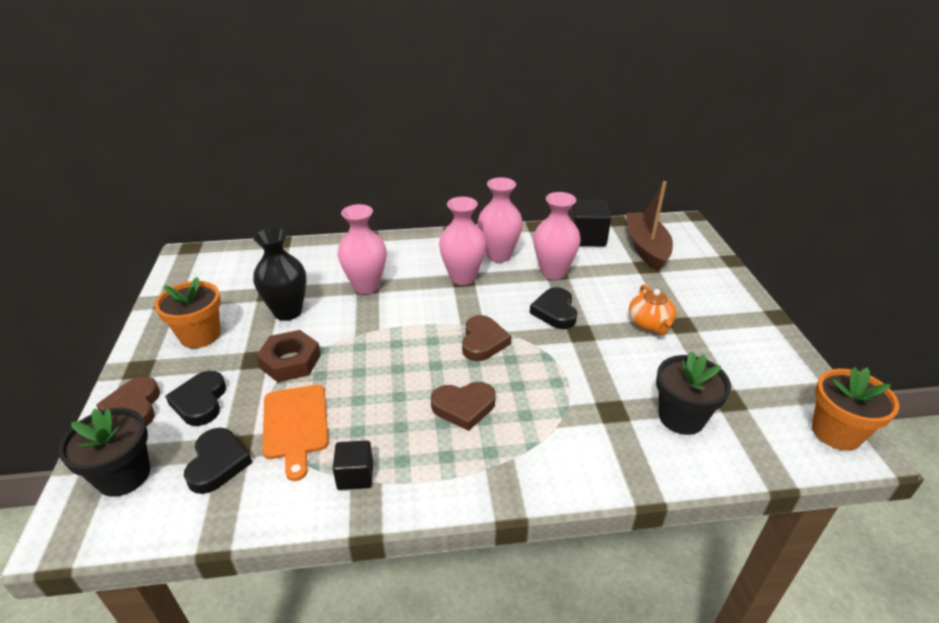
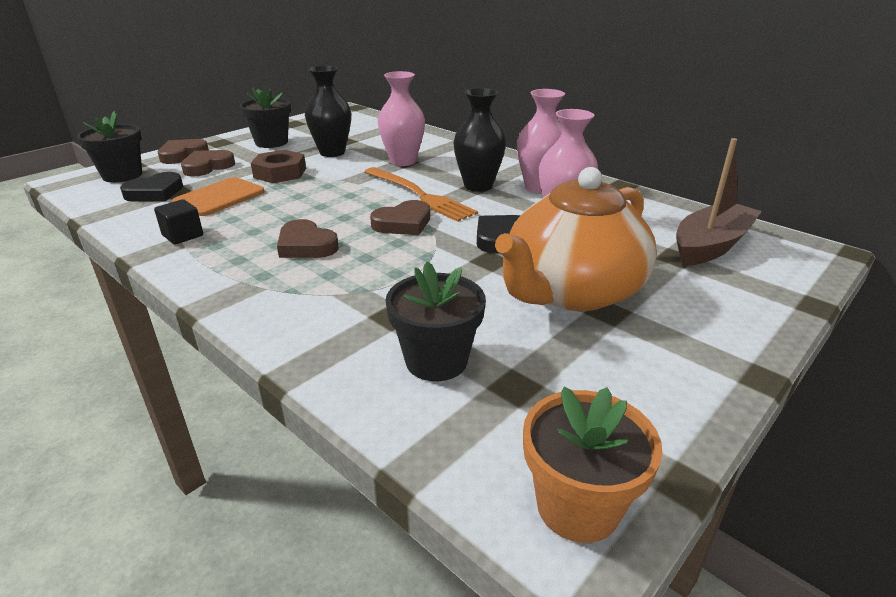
camera: 50 degrees right, 5 degrees down
(200, 335) = (271, 142): orange flower pot -> black flower pot
(200, 402) = (207, 167): black heart -> brown heart
(443, 311) = (419, 195): none -> orange fork
(462, 277) = (478, 186): pink vase -> black vase
(587, 238) = (656, 212): black cube -> none
(650, 324) = (572, 291): orange teapot -> orange teapot, size x2.20

